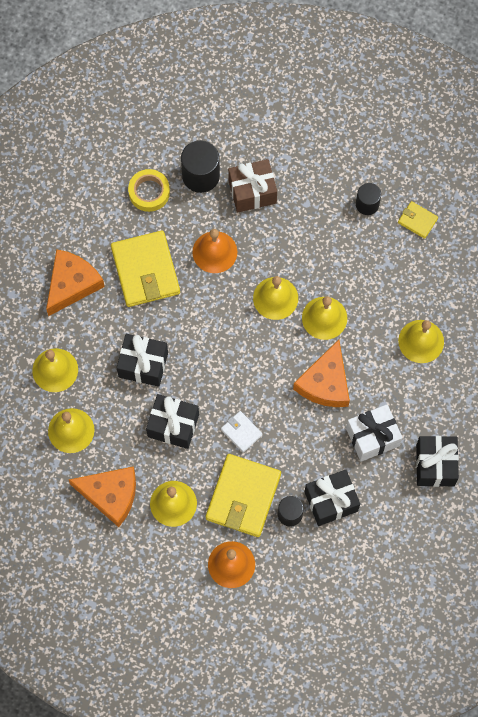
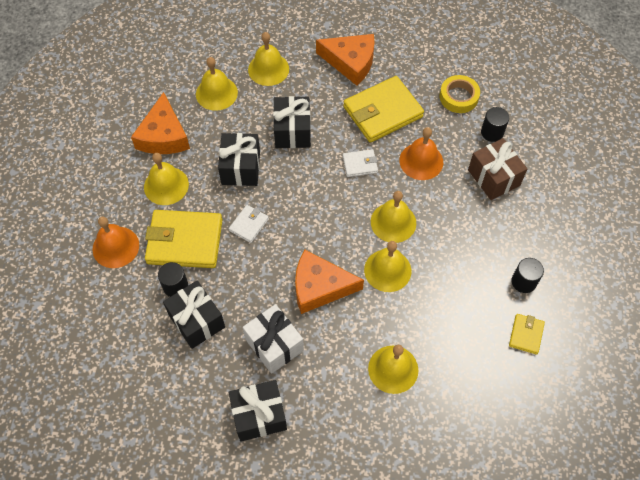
camera: 75 degrees right, 10 degrees down
(200, 175) = (492, 132): black cylinder -> black cylinder, size x0.62
(202, 310) = (360, 164): none -> white wallet

